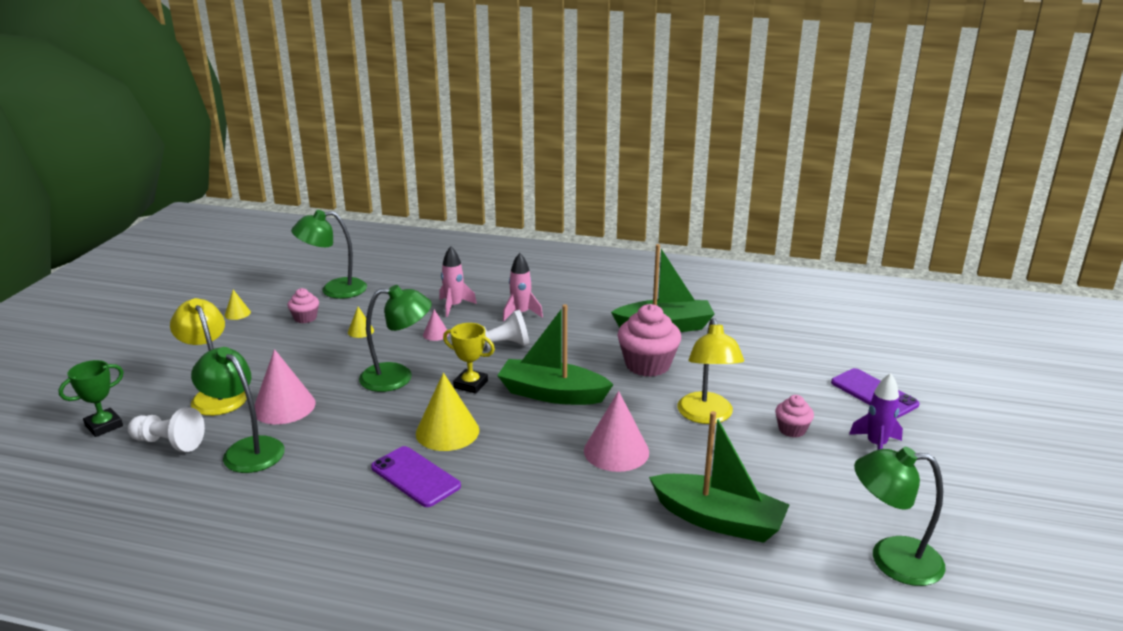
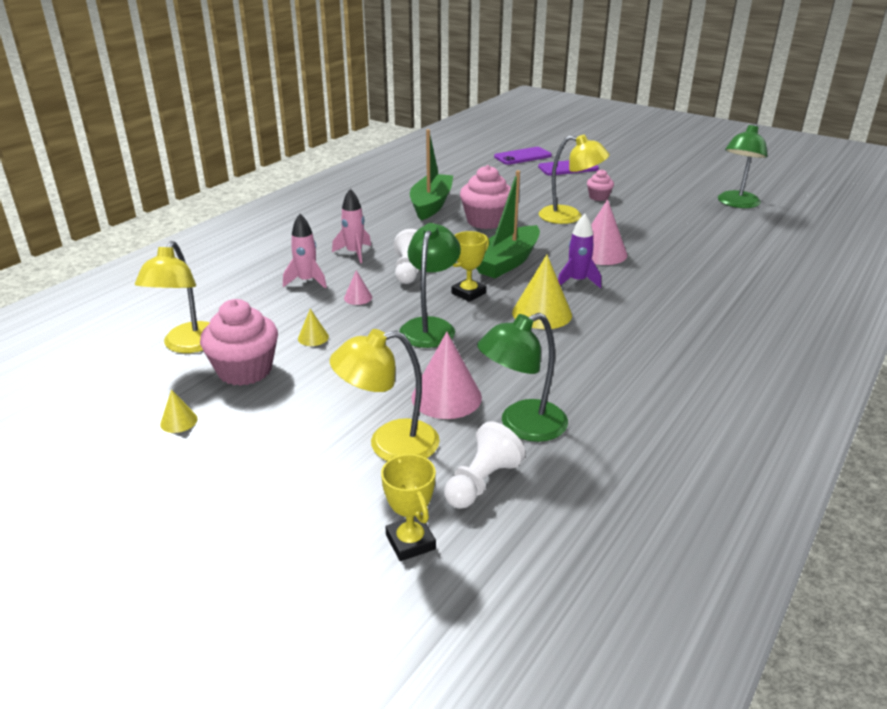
camera: 70 degrees left, 5 degrees up
(104, 426) = (410, 542): green trophy -> yellow trophy
(305, 318) = (245, 370): pink cupcake -> pink cupcake, size x1.87
(334, 290) = (188, 345): green lamp -> yellow lamp
(415, 477) = (605, 336): purple phone -> purple phone (522, 156)
(718, 520) = (691, 237): green boat -> none
(876, 445) = (625, 181): purple rocket -> purple rocket (577, 281)

